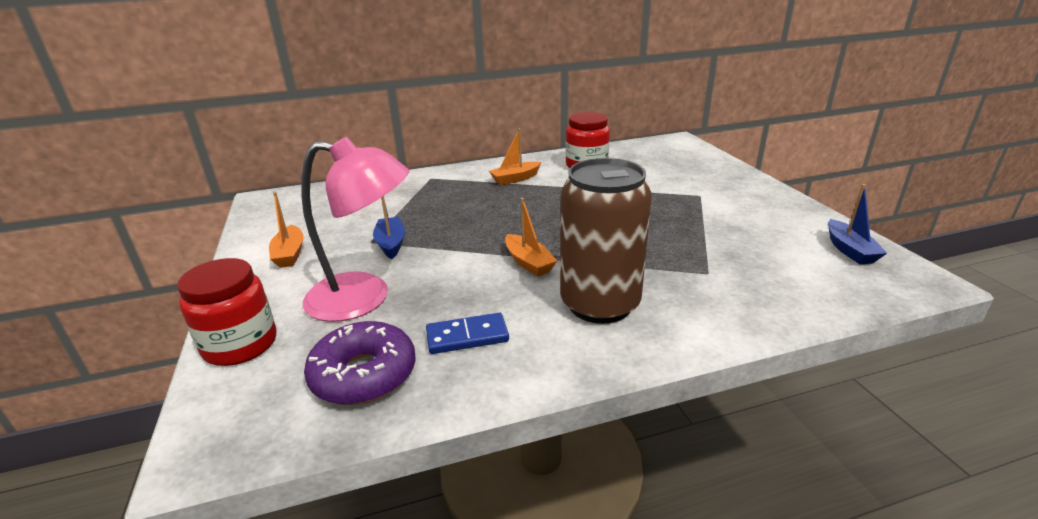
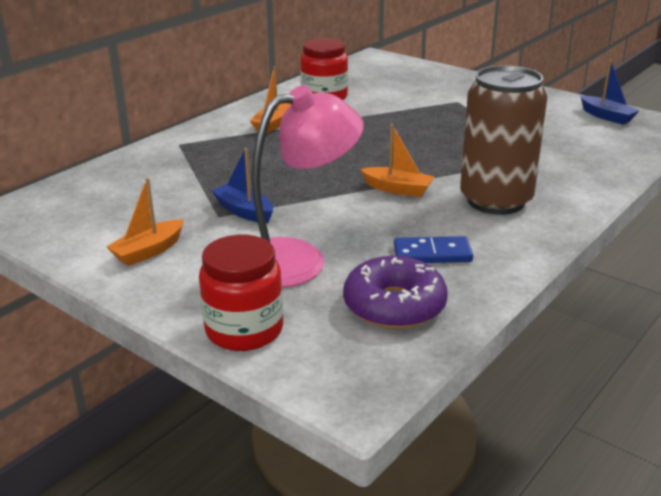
camera: 35 degrees left, 0 degrees up
(289, 254) = (148, 251): orange boat -> orange boat turned 90 degrees clockwise
(467, 336) = (432, 253): blue domino -> blue domino turned 45 degrees clockwise

